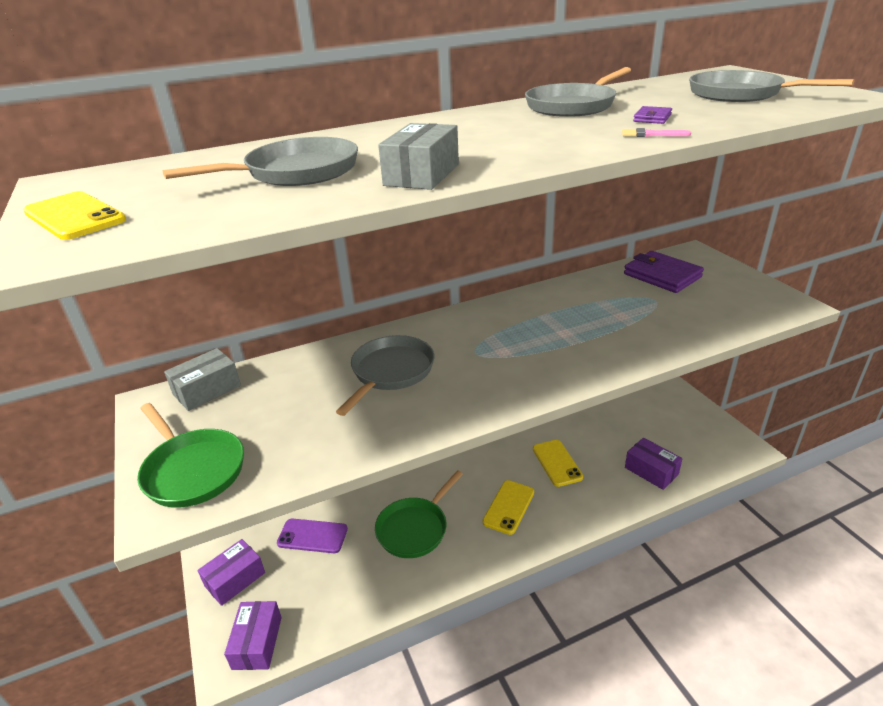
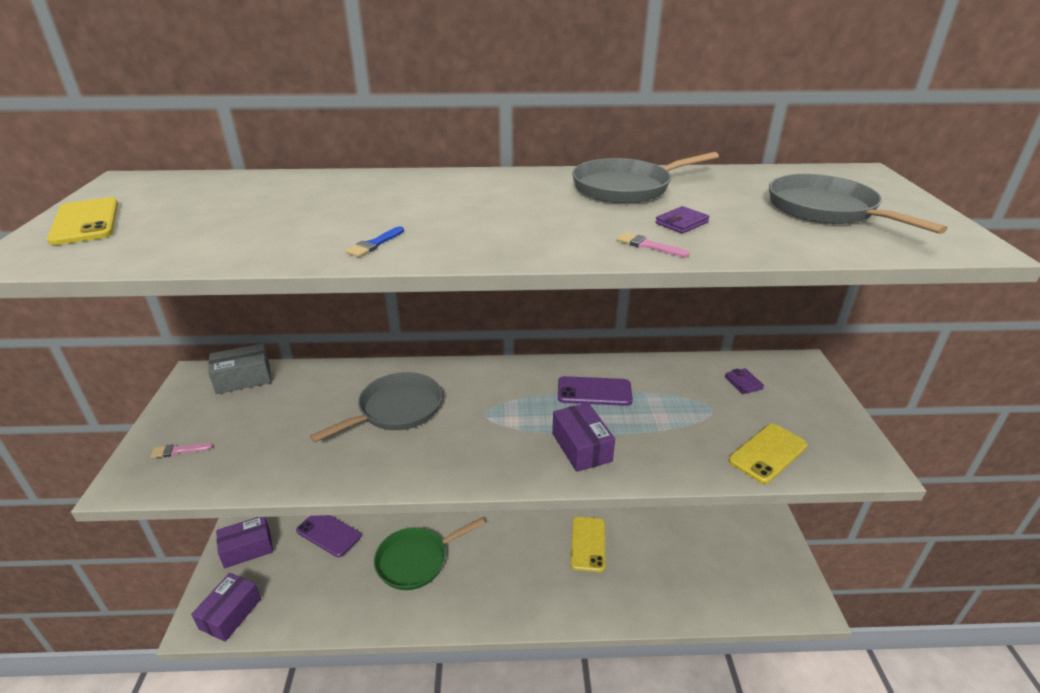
camera: 20 degrees right, 0 degrees up
(192, 470) = (178, 451): green pan -> pink brush
(296, 172) = (286, 214): grey pan -> none
(421, 175) = (374, 244): grey box -> blue brush
(509, 507) = (513, 572): yellow phone -> yellow phone (768, 453)
(553, 312) = (594, 392): none -> purple phone
(651, 471) = (681, 589): purple box -> purple box (581, 447)
(662, 275) = (743, 383): purple wallet -> purple wallet, size x0.45

